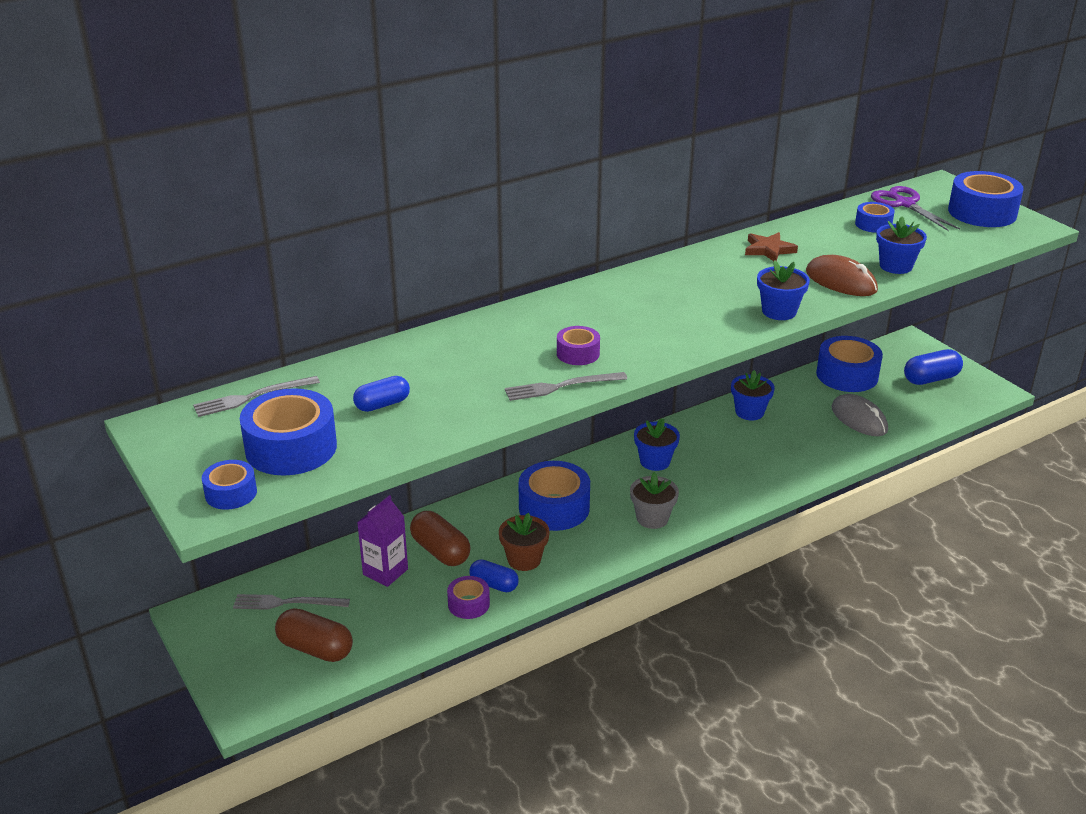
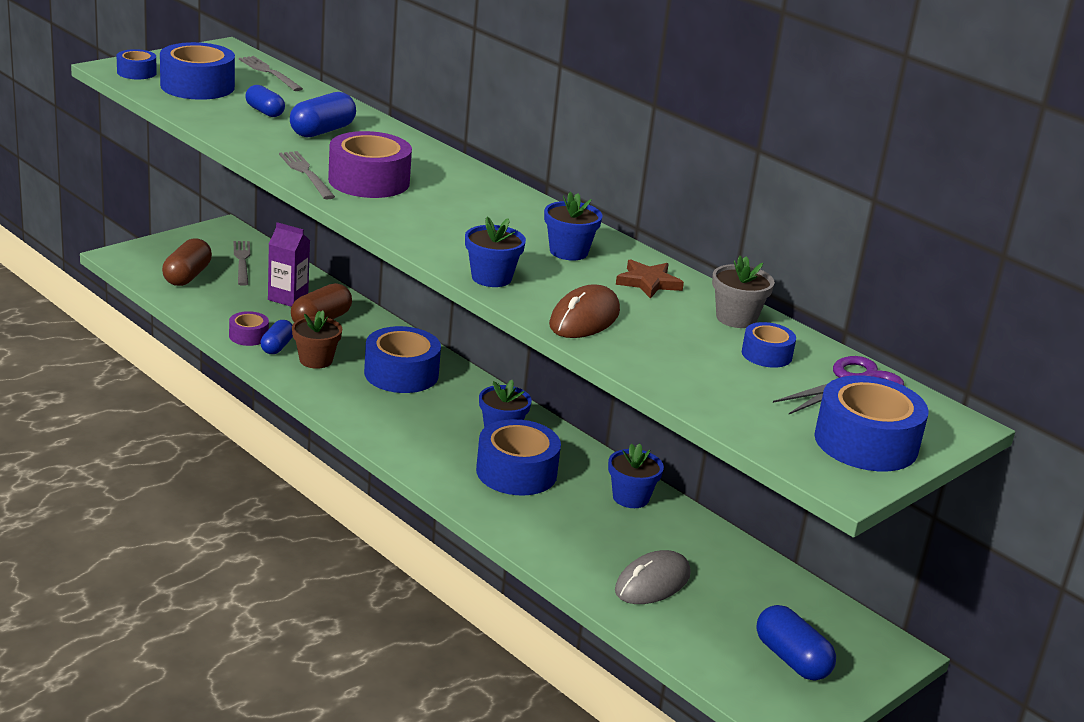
camera: 75 degrees right, 5 degrees down
(443, 372) = (322, 131): none -> blue capsule
(578, 353) = (369, 181): purple tape -> purple tape, size x1.87
(652, 518) = (397, 428): grey flower pot -> grey flower pot (736, 318)
(847, 375) = (761, 581): blue tape -> blue tape (516, 472)
(895, 266) = (645, 357): blue flower pot -> blue flower pot (568, 252)

